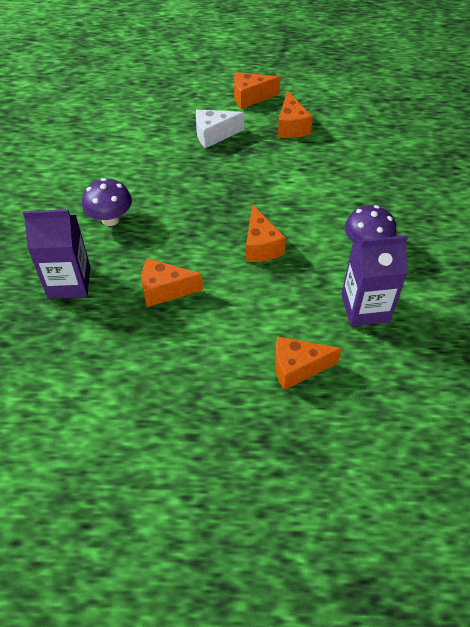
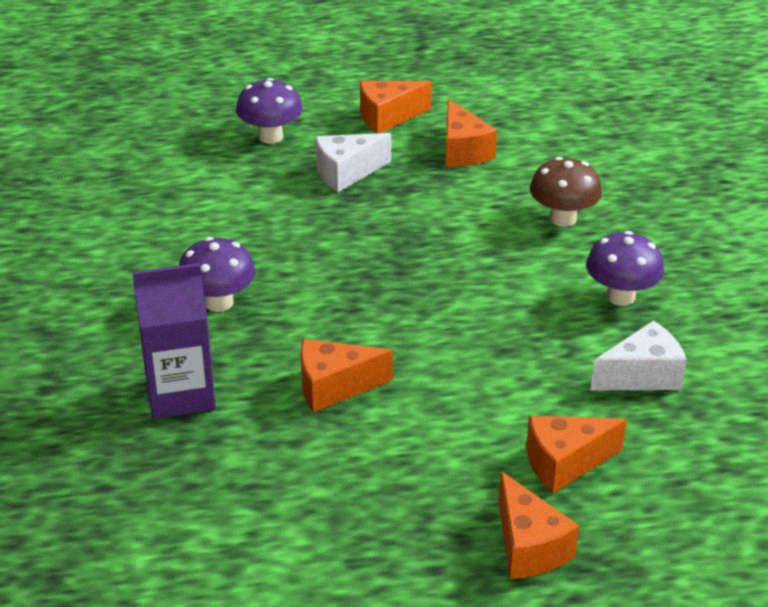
camera: 10 degrees left, 15 degrees down
(174, 104) = (270, 136): none -> purple mushroom
(261, 246) = (463, 313): orange cheese -> orange cheese (529, 546)
(342, 183) = (562, 218): none -> brown mushroom
(365, 308) = (642, 375): purple carton -> white cheese

